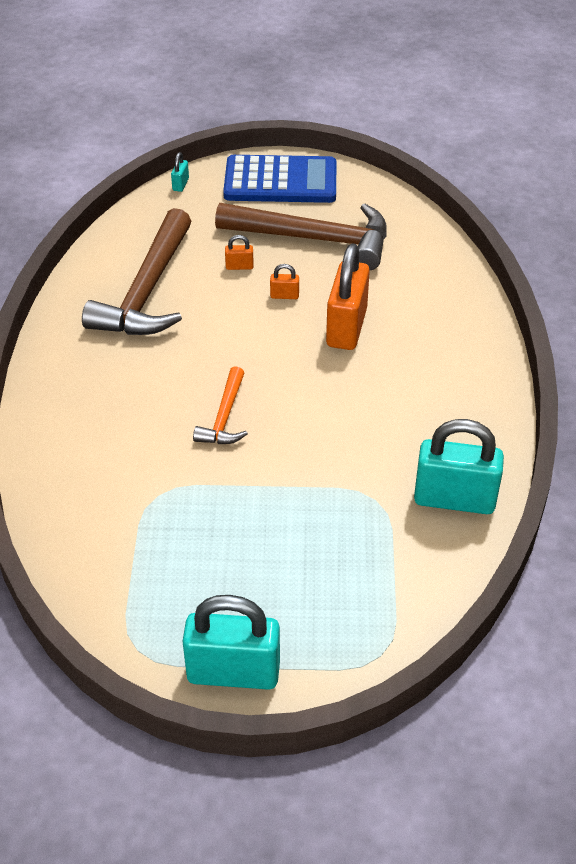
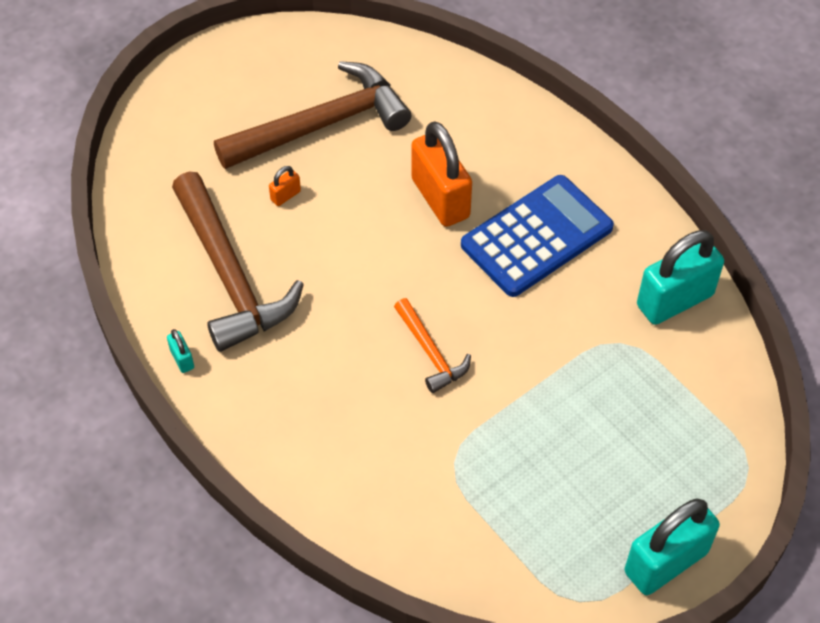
camera: 40 degrees left, 10 degrees up
(180, 184) = (134, 140): turquoise padlock -> turquoise padlock (182, 359)
(280, 181) = (226, 80): blue calculator -> blue calculator (536, 236)
(284, 295) = (356, 200): orange padlock -> none

